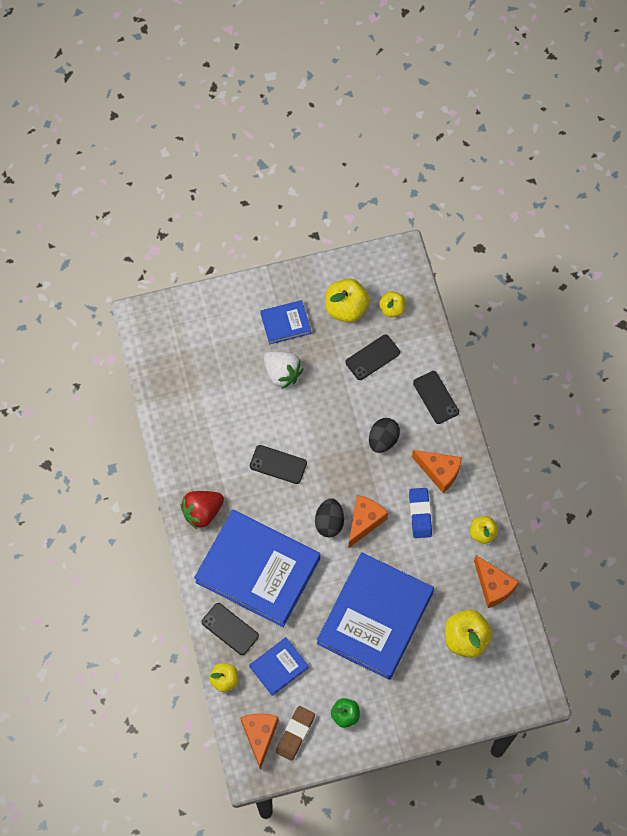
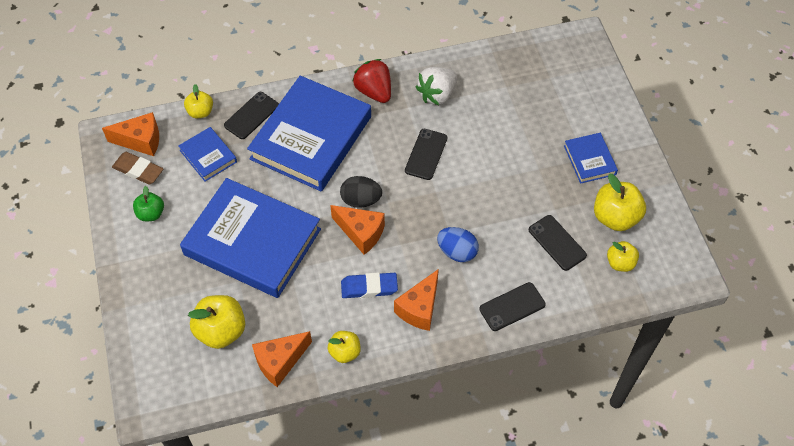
camera: 90 degrees right, 10 degrees down
(282, 373) = (530, 157): white strawberry -> white strawberry (437, 94)
(383, 440) = (457, 252): black egg -> blue egg

